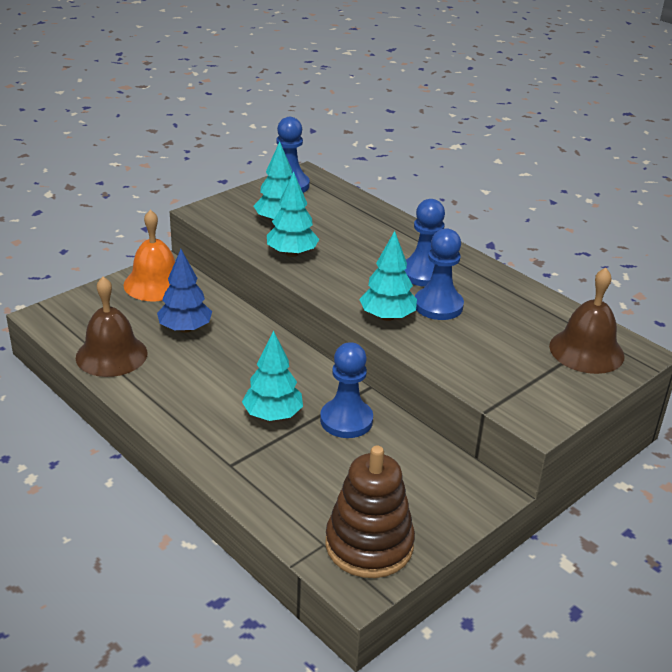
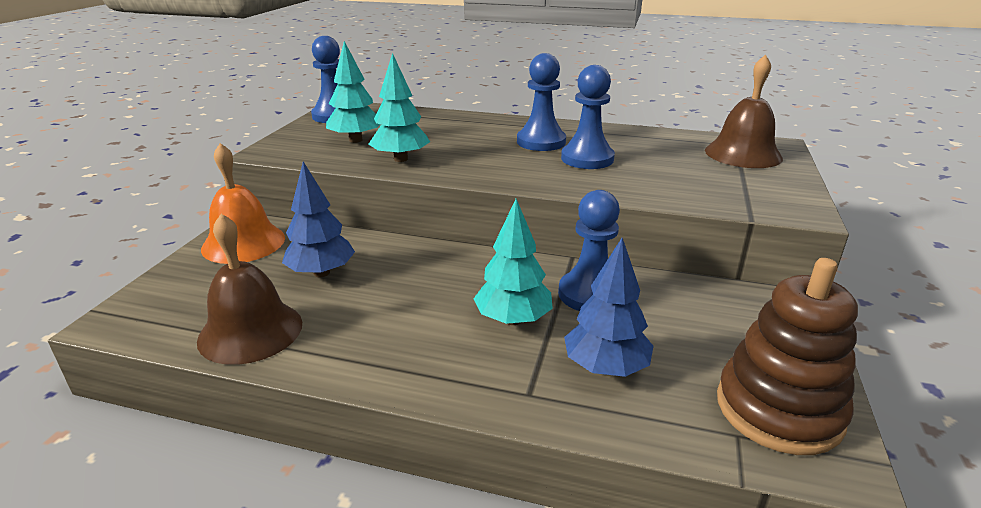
camera: 30 degrees left, 5 degrees down
(294, 471) = (605, 367): none -> blue tree
(387, 317) = (557, 178): turquoise tree -> none

